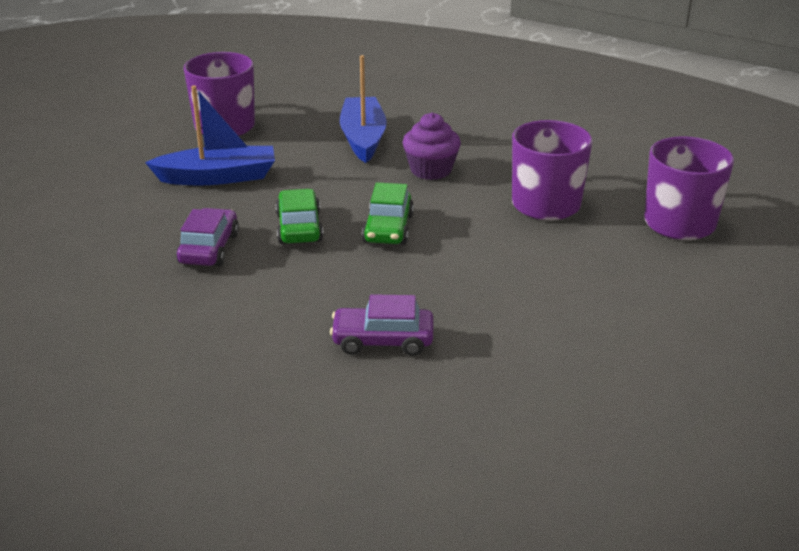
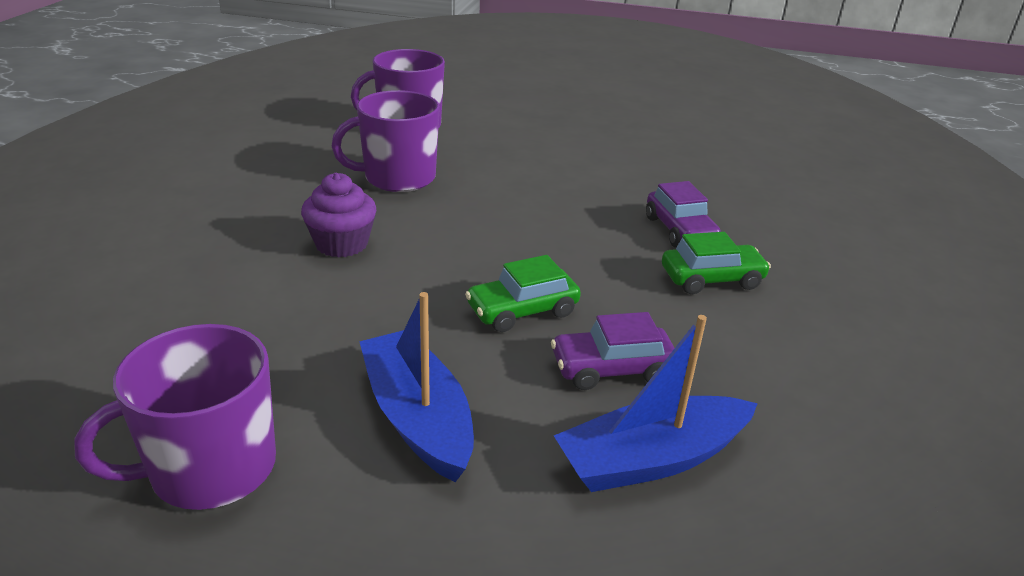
camera: 110 degrees left, 0 degrees up
(363, 138) = (254, 305): blue boat -> blue boat (651, 459)
(388, 229) = (492, 253): green car -> green car (711, 279)

